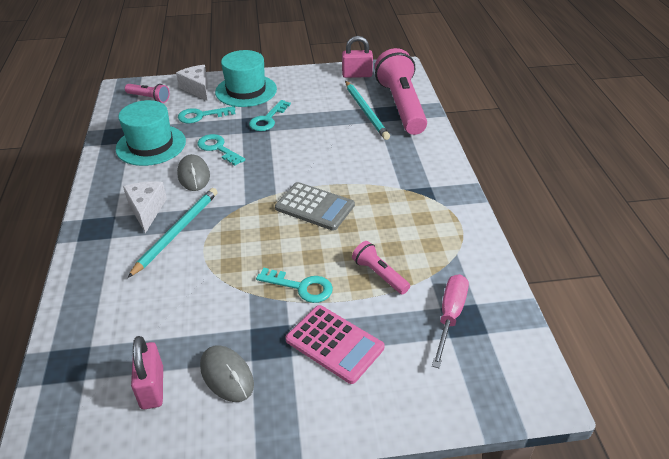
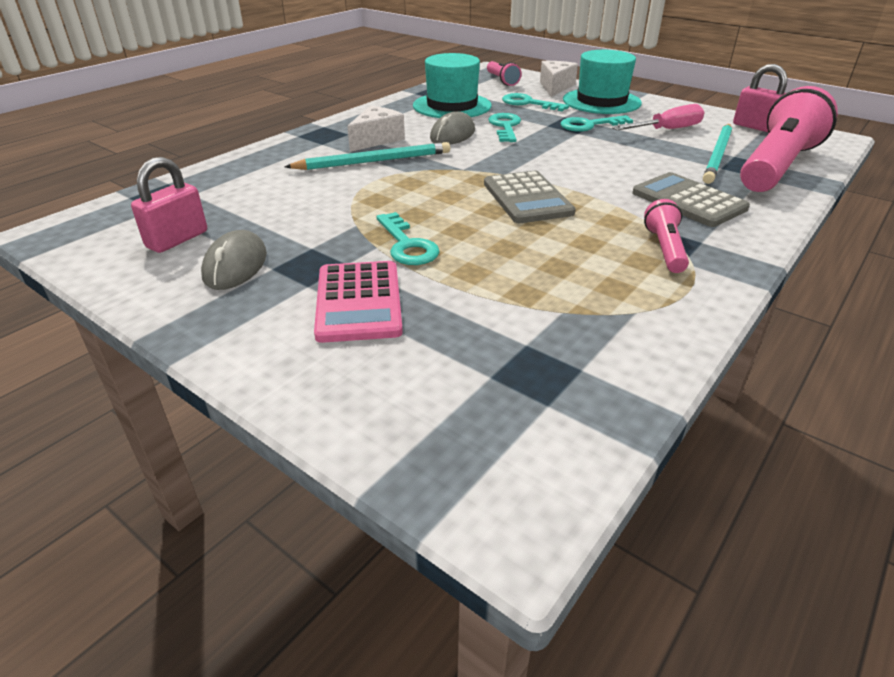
camera: 45 degrees right, 5 degrees down
(379, 274) = (503, 278): pink flashlight -> pink flashlight (665, 249)
(393, 159) = (688, 201): none -> grey calculator
(450, 316) = (524, 358): pink screwdriver -> pink screwdriver (667, 130)

